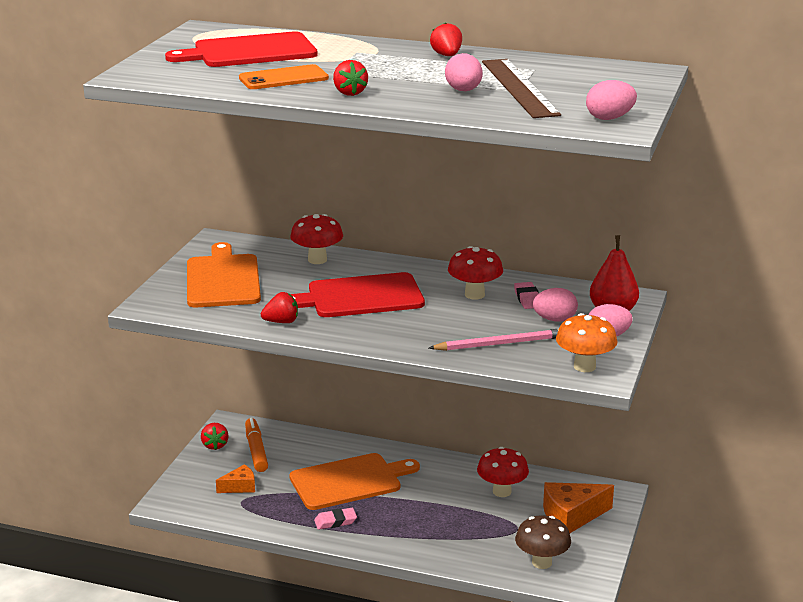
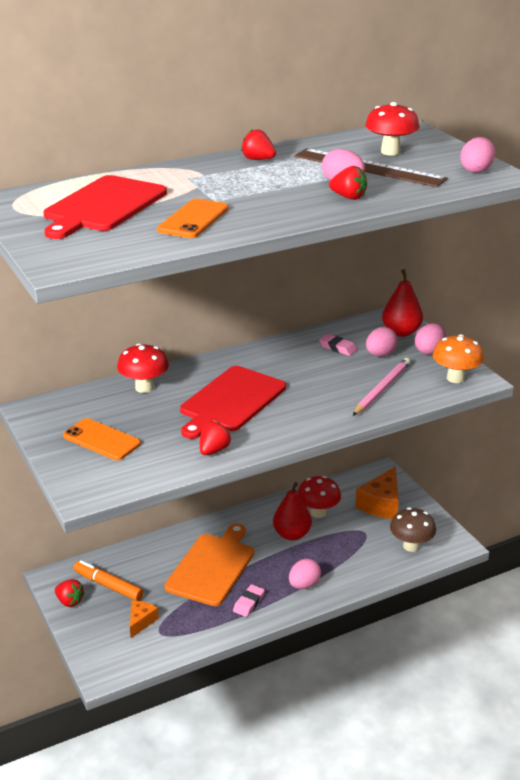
camera: 45 degrees left, 5 degrees up
(223, 279) = (102, 440): orange cutting board -> orange phone
(349, 93) = (273, 213): red strawberry -> red strawberry (348, 197)
(399, 535) = (304, 585): none -> pink egg
(451, 495) = (292, 534): none -> red pear
(474, 295) = (301, 361): red mushroom -> red mushroom (390, 152)

